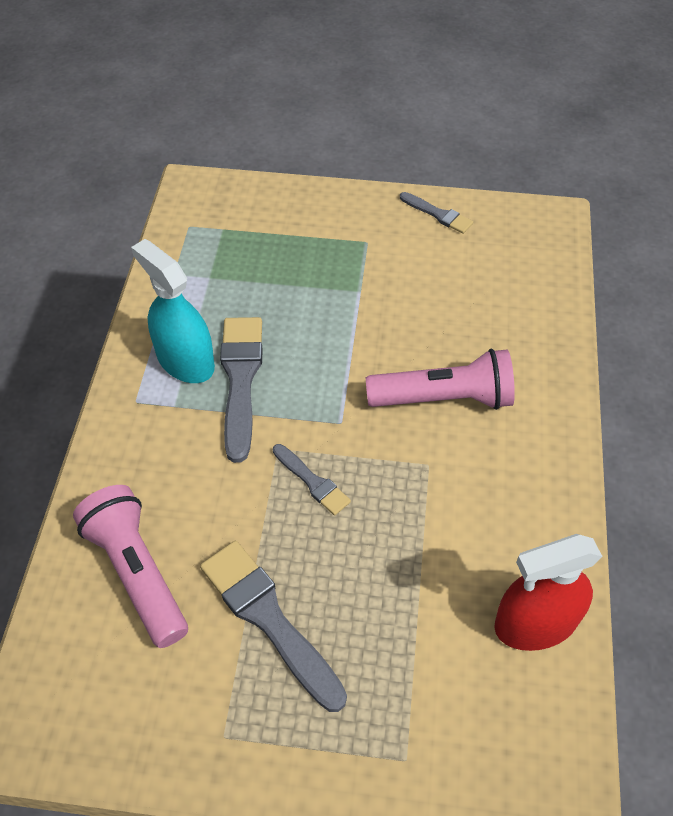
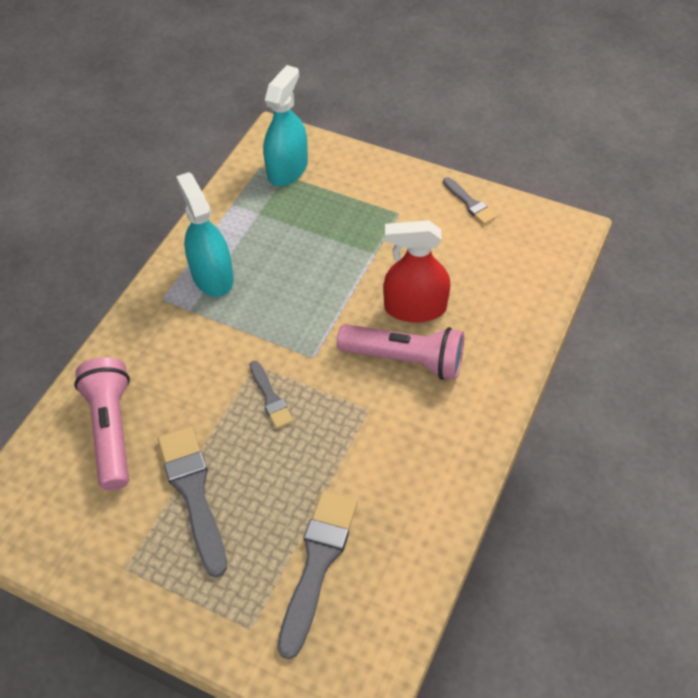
camera: 20 degrees right, 0 degrees up
(222, 221) = (287, 169): none -> turquoise spray bottle
(241, 380) = (248, 302): grey brush -> grey brush (317, 564)
(535, 623) = (399, 559): red spray bottle -> red spray bottle (415, 308)

